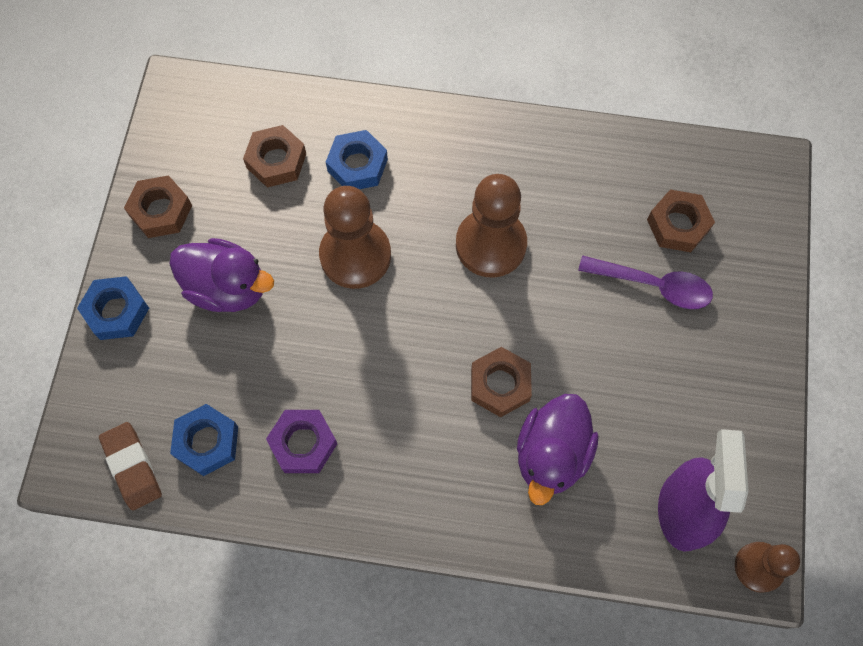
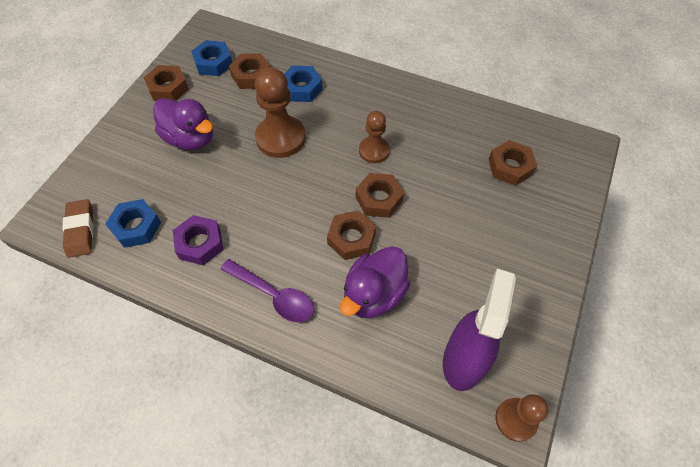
camera: 15 degrees right, 10 degrees down
(116, 311) = (115, 137): blue nut -> blue nut (213, 63)
(491, 244) = (374, 151): brown pawn -> brown pawn, size x0.61
(519, 317) = (379, 199): none -> brown nut
(653, 285) = (482, 200): purple spoon -> purple spoon (274, 295)

